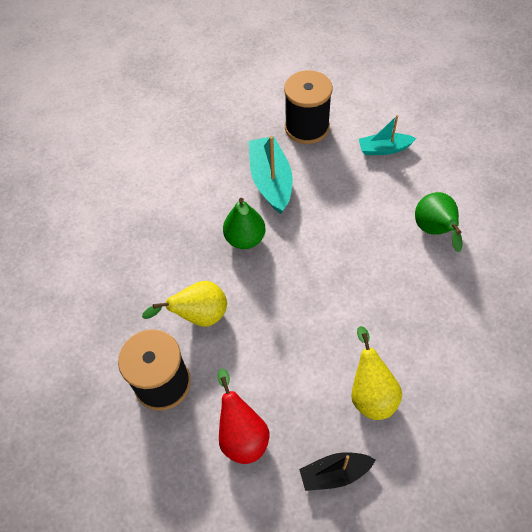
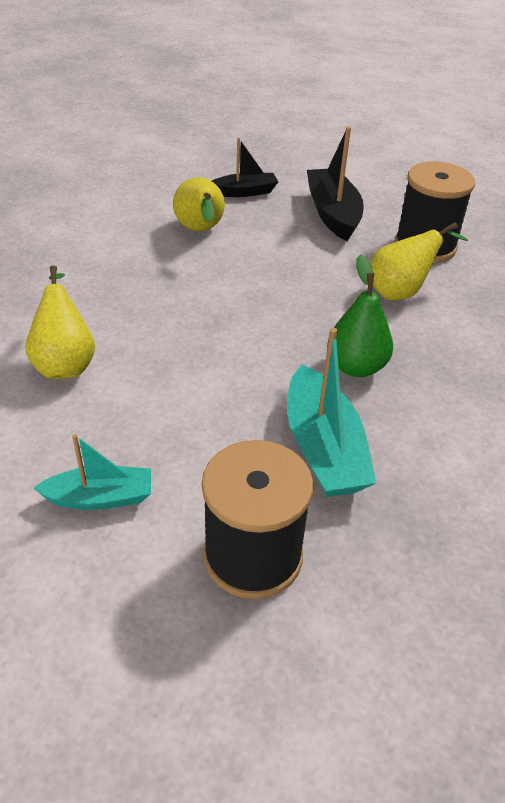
camera: 175 degrees right, 15 degrees down
(242, 434) = (333, 214): red pear -> black boat
(434, 231) = (65, 362): green pear -> yellow pear

